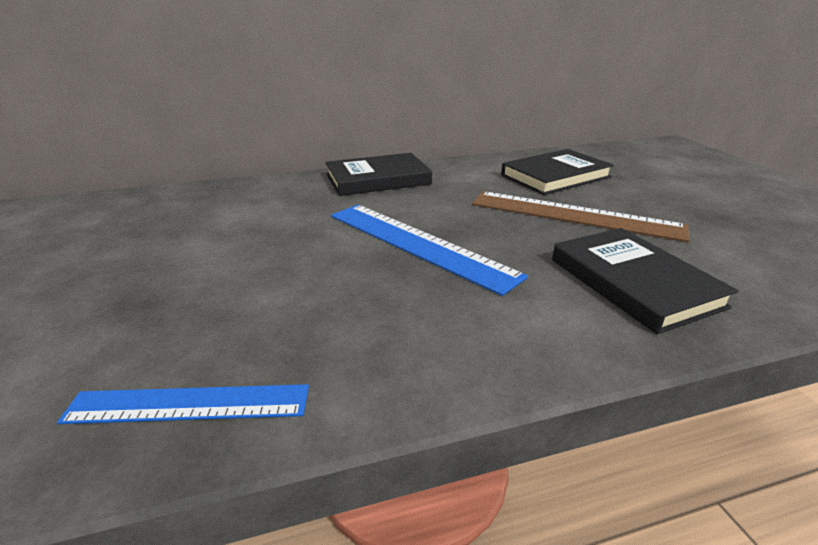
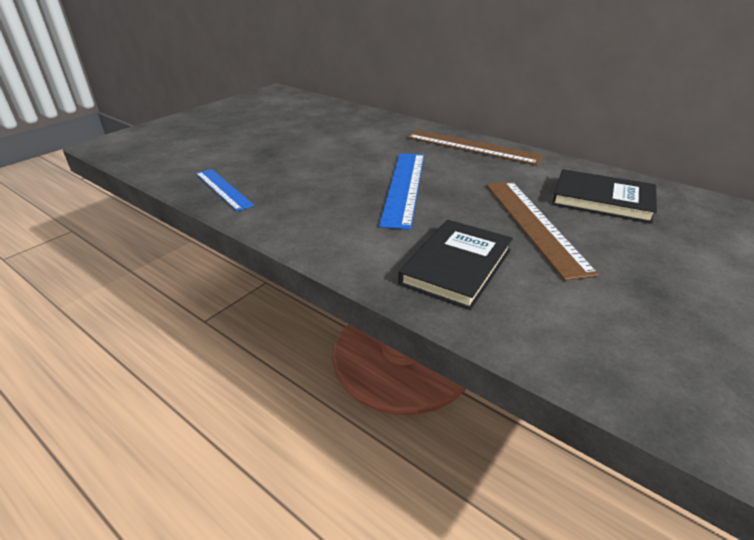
camera: 55 degrees right, 5 degrees up
(377, 179) = (472, 147): black book -> brown ruler

